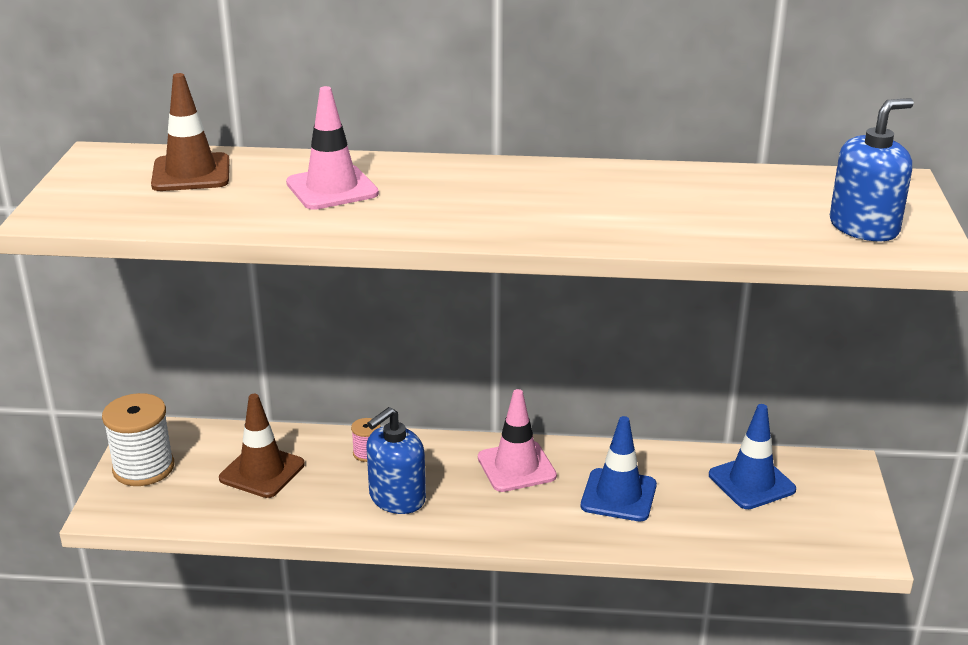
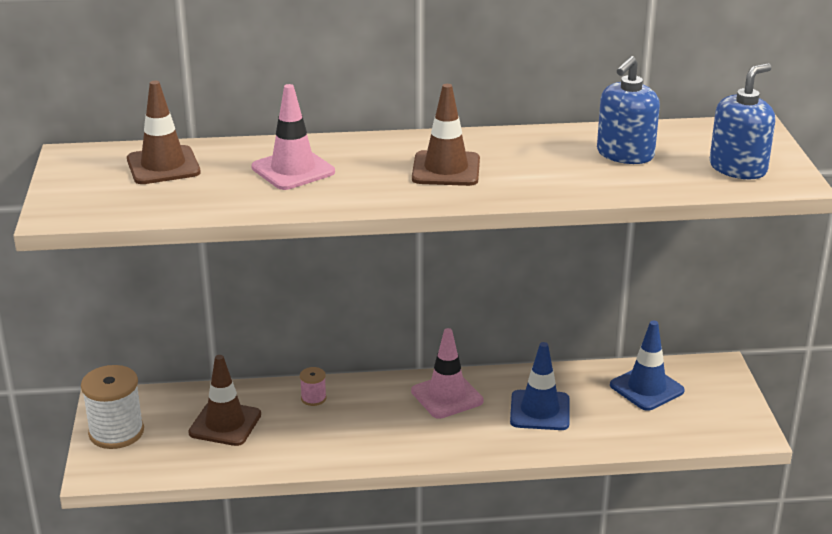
camera: 10 degrees left, 0 degrees up
(397, 498) = (352, 433): blue soap dispenser -> blue soap dispenser (625, 154)
(507, 201) = (446, 169): none -> brown traffic cone

